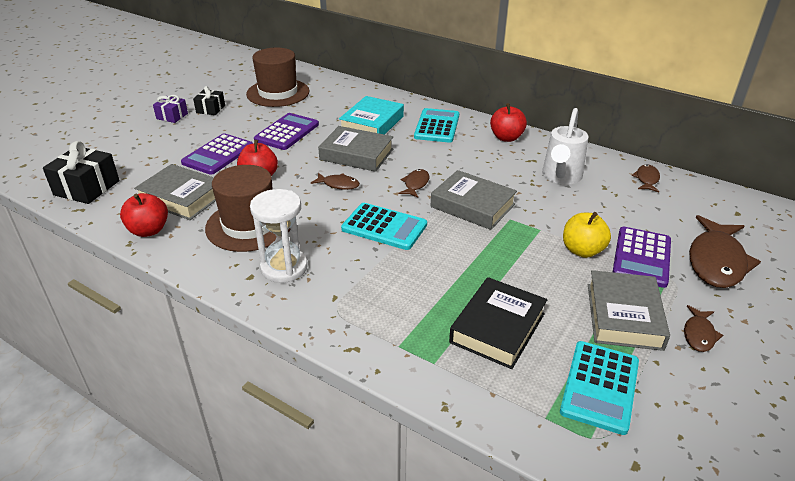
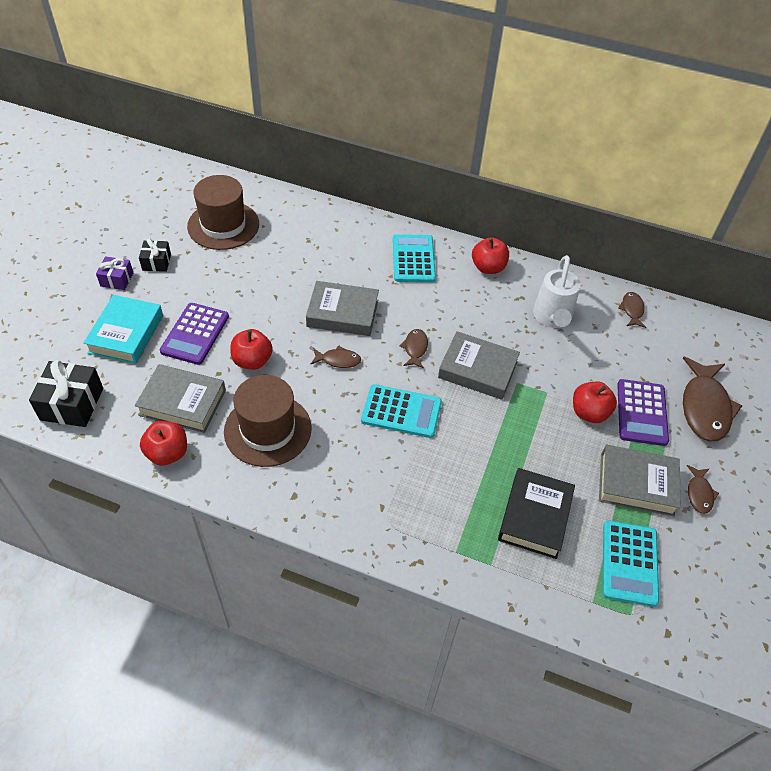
camera: 15 degrees left, 15 degrees up
(284, 268) = (322, 479): white hourglass -> none
(287, 132) = (257, 289): purple calculator -> none
(372, 123) = (344, 263): turquoise book -> turquoise book (126, 334)
(582, 250) = (589, 413): yellow apple -> red apple
(623, 316) = (636, 484): grey book -> grey book turned 75 degrees counterclockwise

